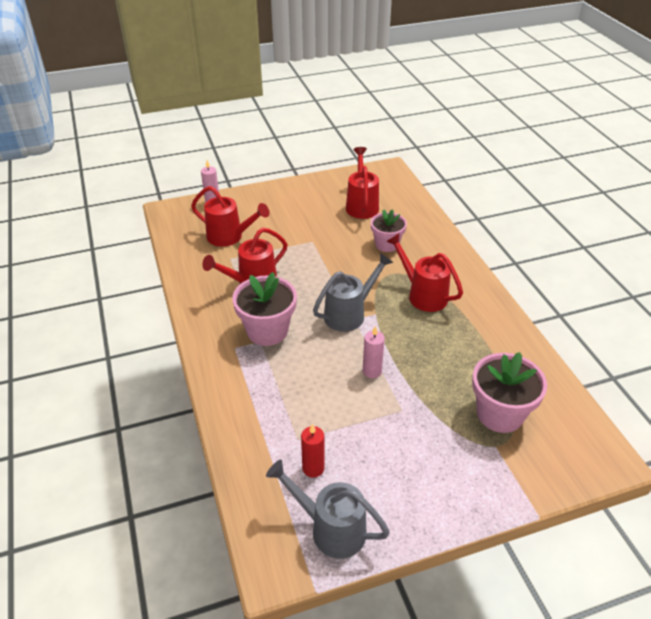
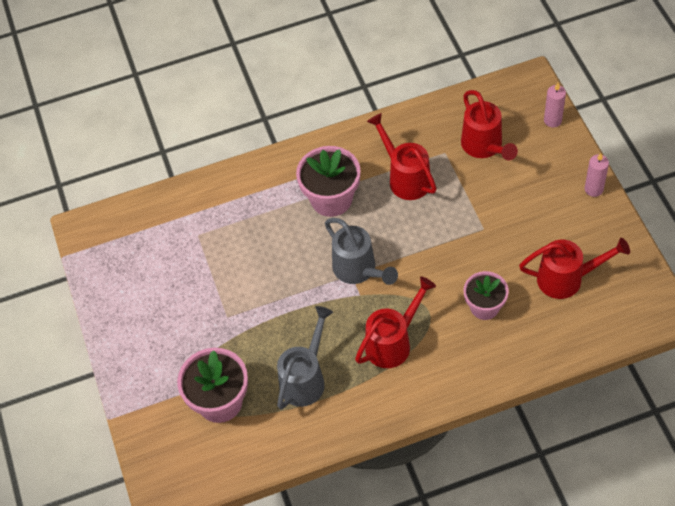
camera: 95 degrees right, 15 degrees up
(229, 237) = (484, 147): red watering can -> red watering can turned 45 degrees counterclockwise
(313, 468) = (167, 248): red candle -> none
(331, 529) = (111, 264): grey watering can -> grey watering can (305, 379)
(372, 371) = (276, 292): pink candle -> pink candle (593, 189)

